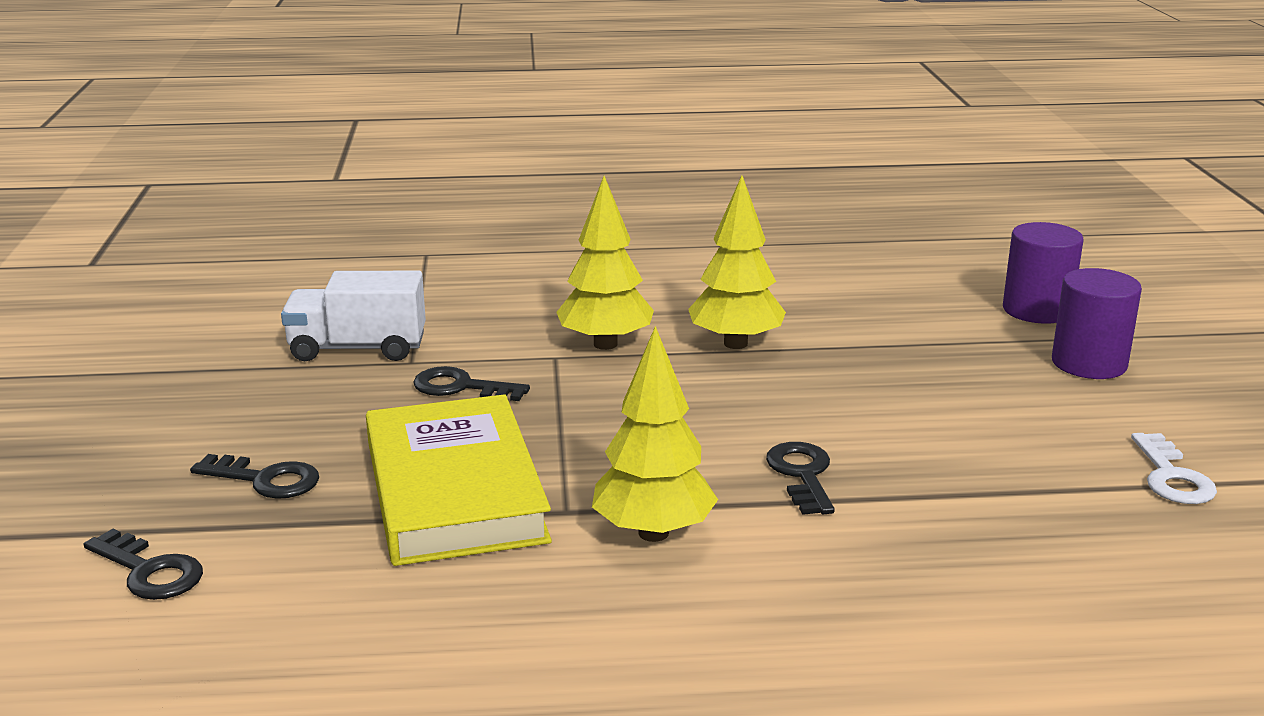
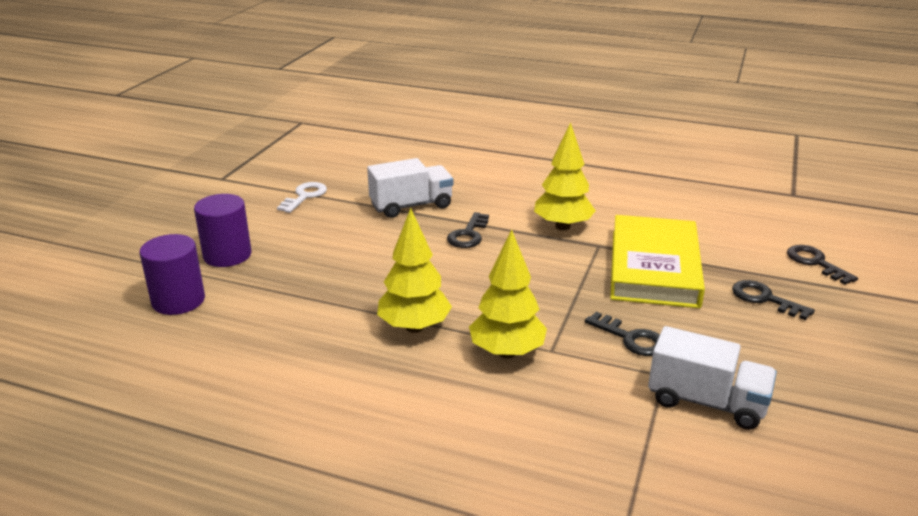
camera: 155 degrees left, 5 degrees up
(966, 506) = (411, 206): none -> white truck

